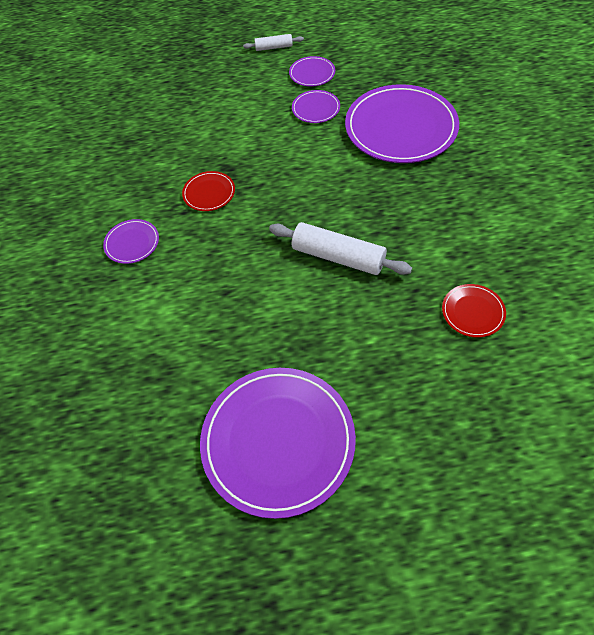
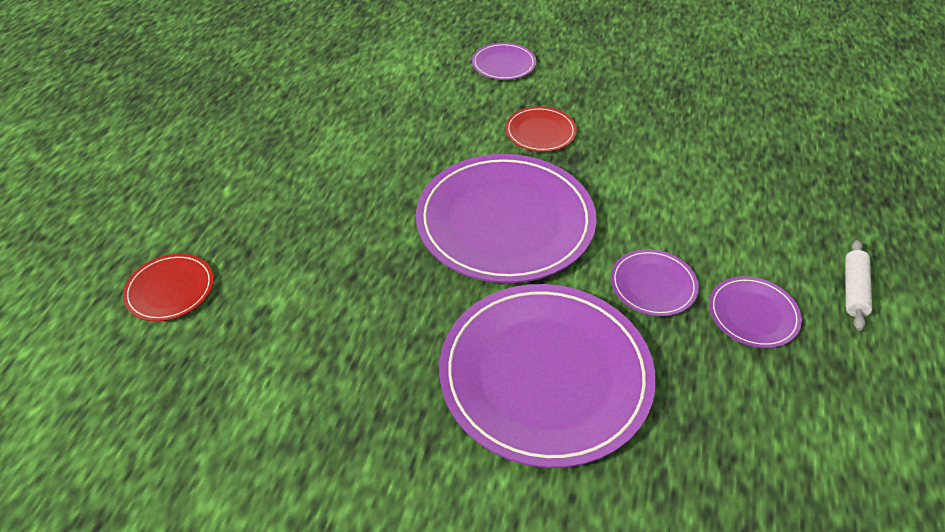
camera: 110 degrees right, 10 degrees down
(278, 441) = (199, 96): purple plate -> purple plate (505, 222)
(338, 257) = (355, 205): white rolling pin -> none

